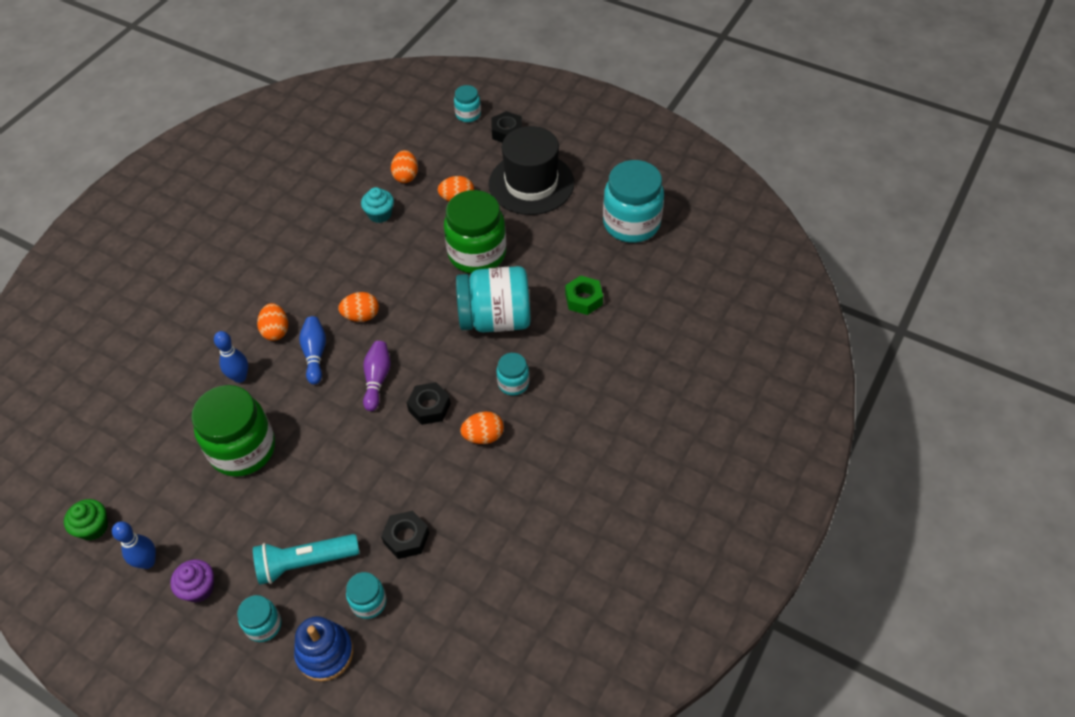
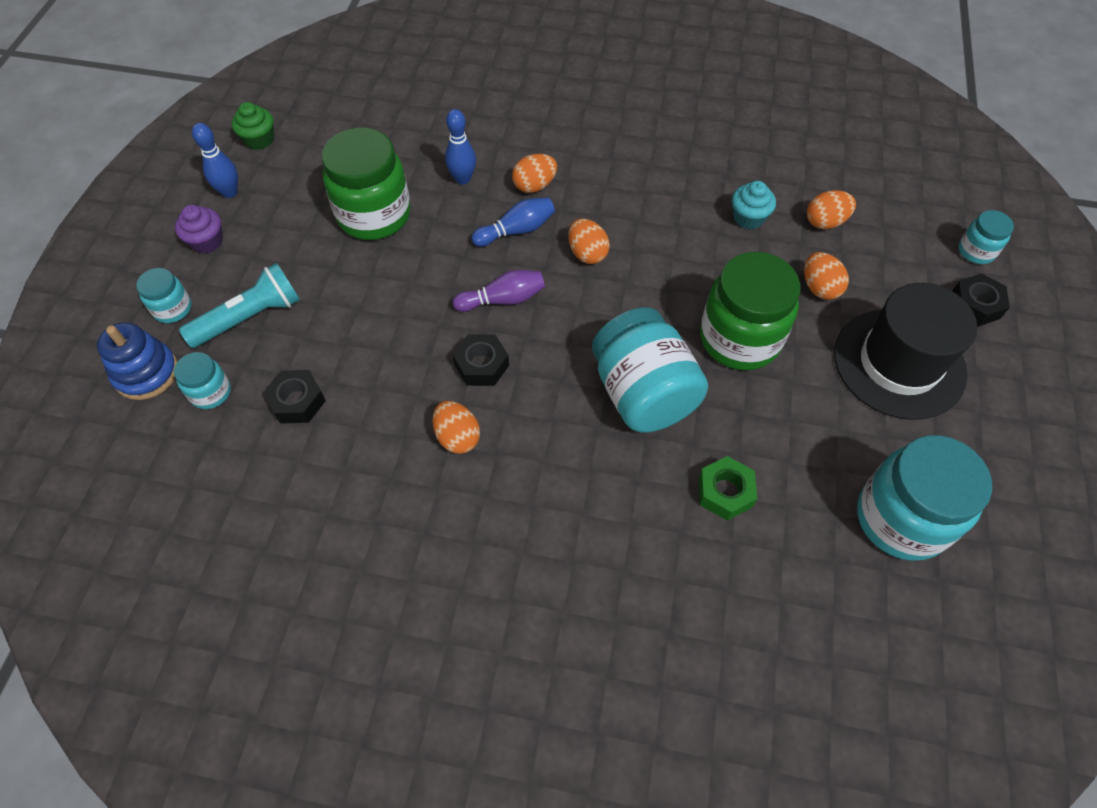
camera: 70 degrees right, 5 degrees up
(305, 563) = (249, 318): turquoise flashlight -> turquoise flashlight turned 90 degrees clockwise
(513, 383) = (549, 446): turquoise jar -> none

